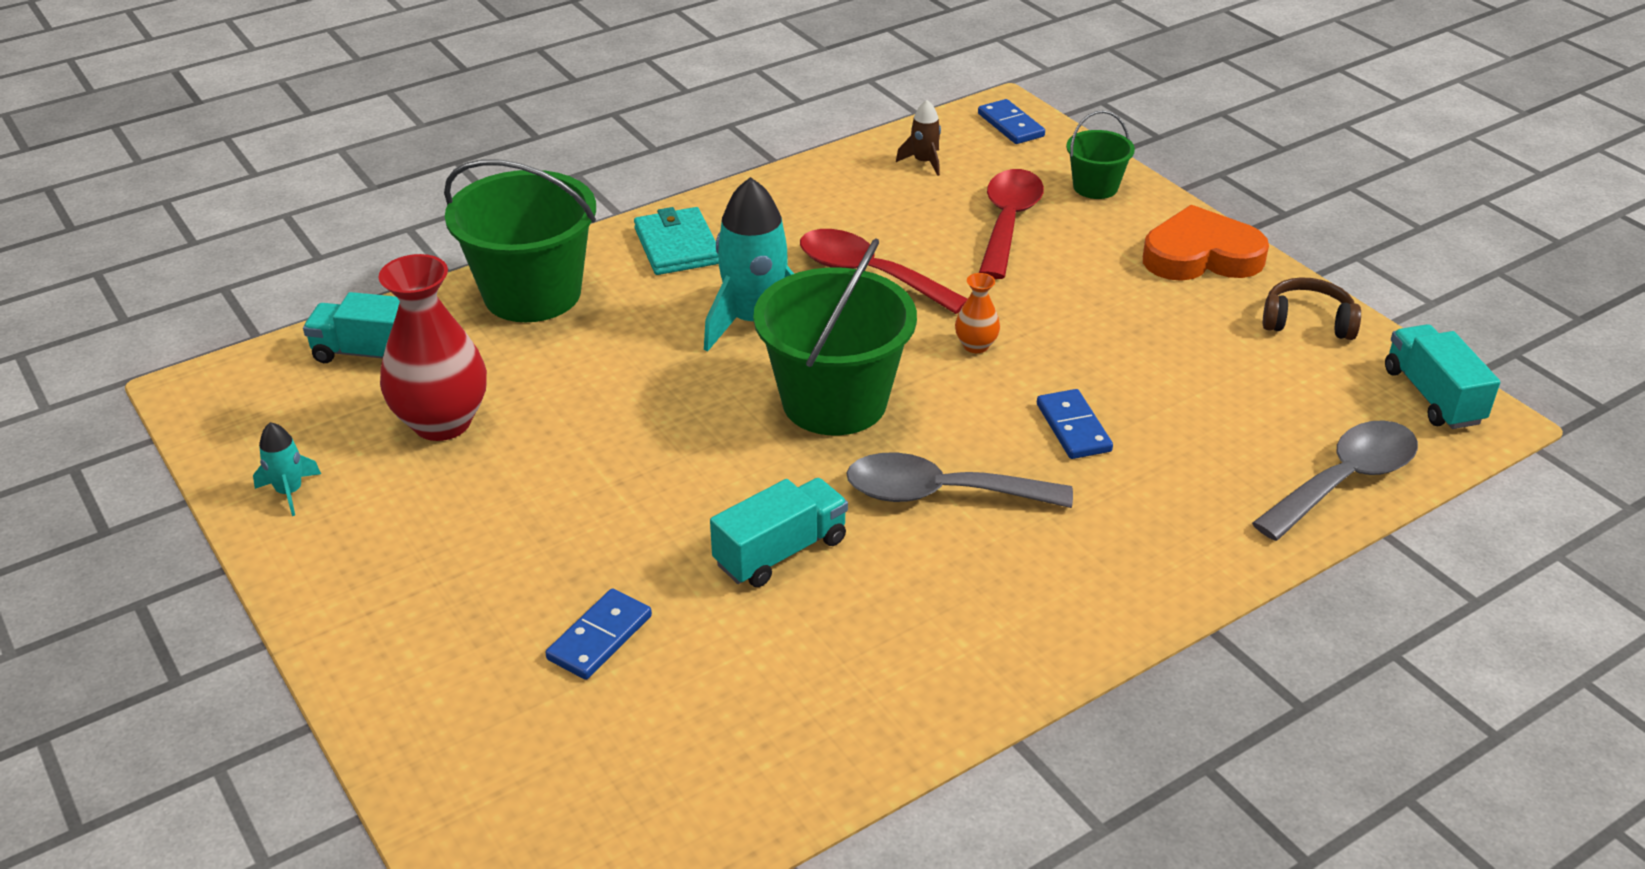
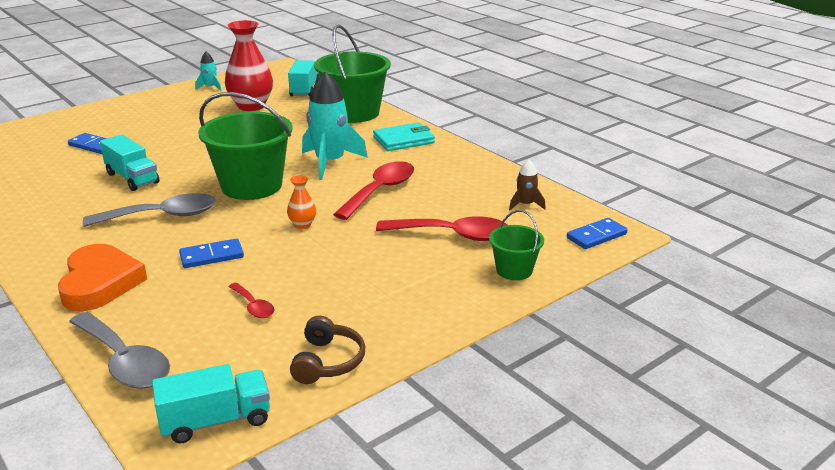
camera: 85 degrees right, 10 degrees down
(940, 494) = (162, 216): grey spoon -> grey spoon turned 75 degrees clockwise
(1201, 255) = (421, 314): orange heart -> orange heart (100, 283)
(1202, 381) = (253, 306): none -> red spoon

